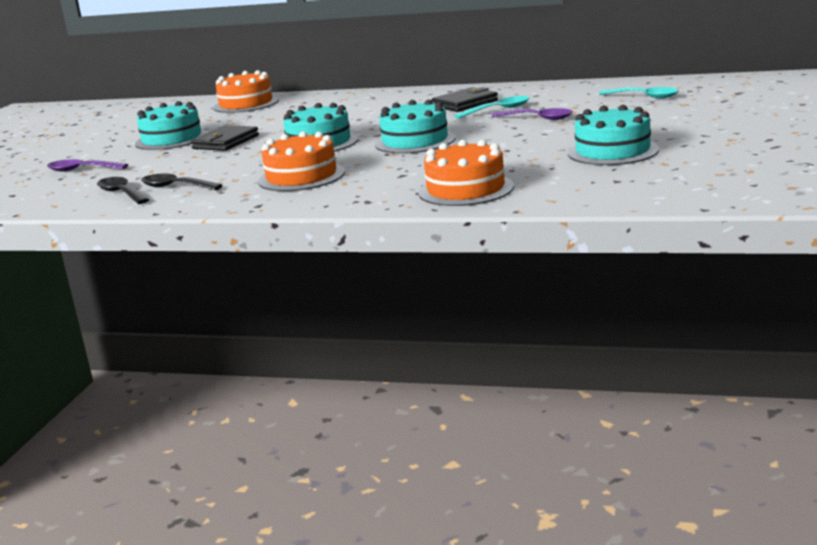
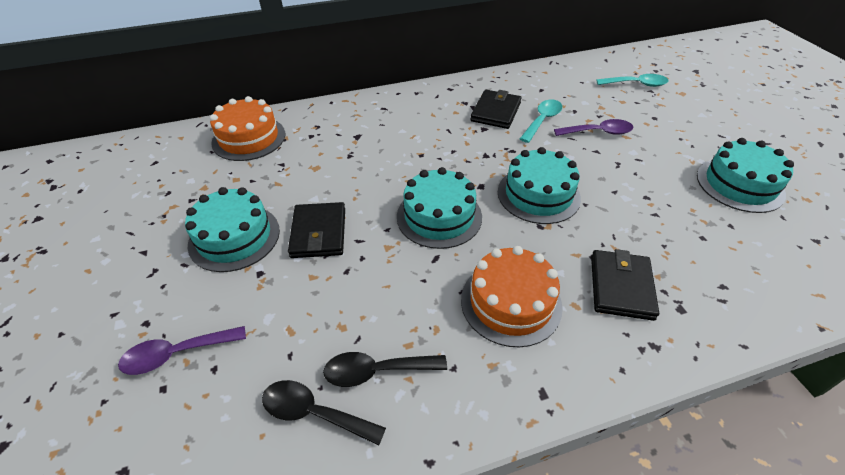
camera: 35 degrees left, 25 degrees up
(393, 180) = (621, 287): none -> black wallet
(466, 189) = (718, 291): orange cake -> none

